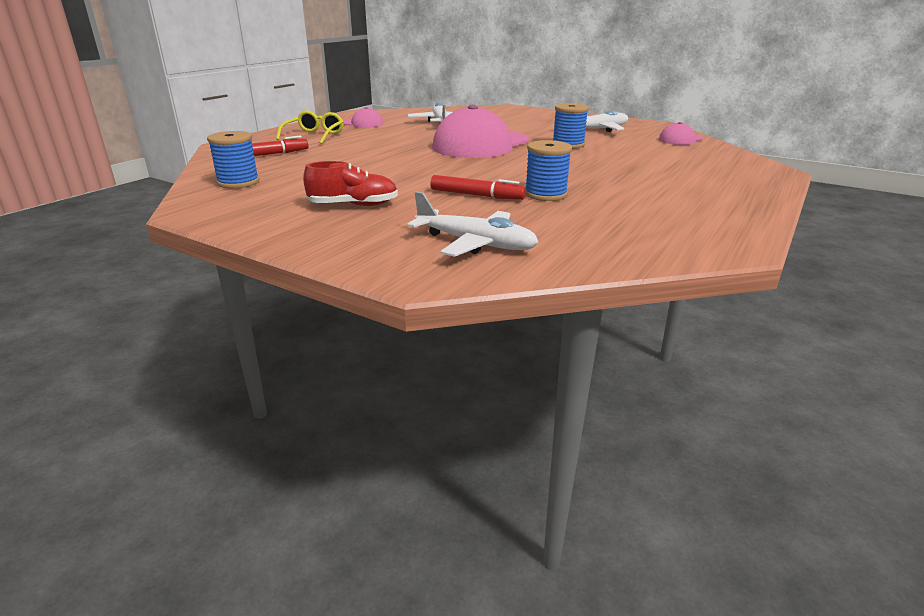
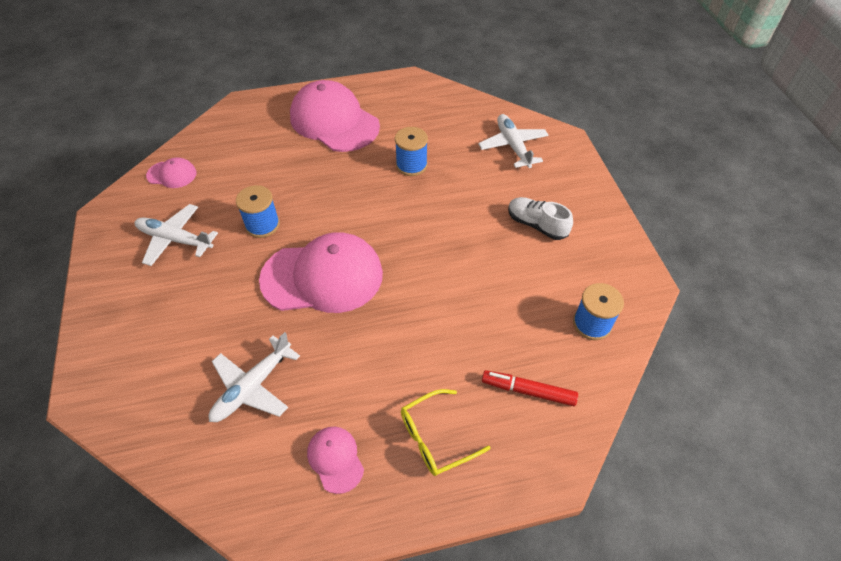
camera: 135 degrees left, 25 degrees up
(353, 205) = (536, 225): red shoe -> white shoe
(477, 195) = (451, 189): red marker -> none
(683, 190) = (334, 121): none -> pink cap

